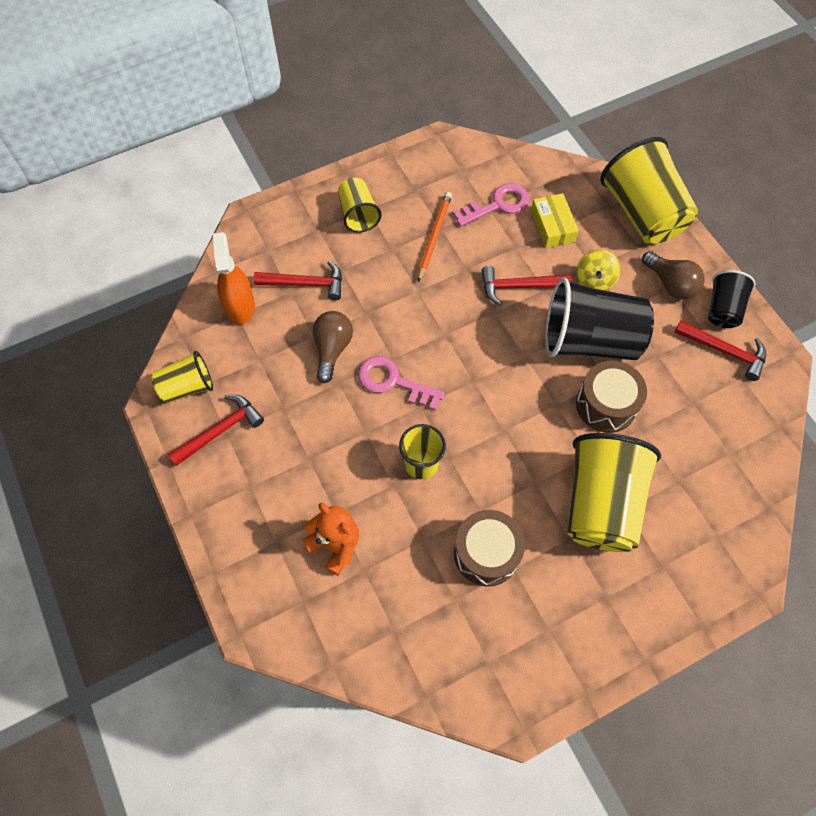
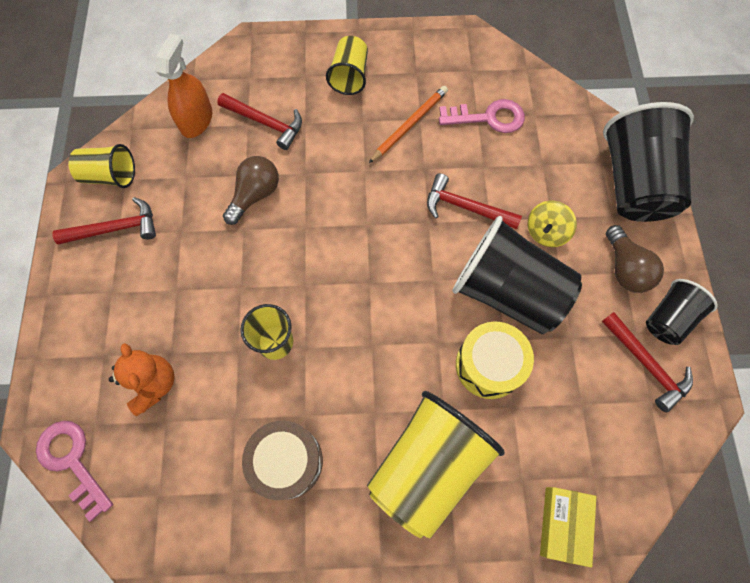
camera: 25 degrees right, 5 degrees up
(393, 382) = (293, 250): pink key -> pink key (72, 461)
(552, 226) = (532, 160): yellow box -> yellow box (564, 524)
(606, 405) = (489, 365): brown drum -> yellow drum
(642, 213) = (633, 183): yellow cup -> black cup

